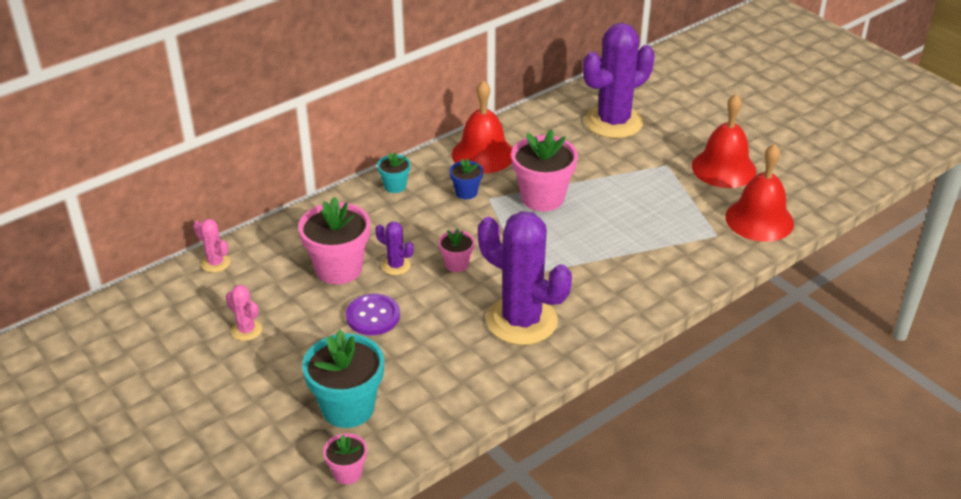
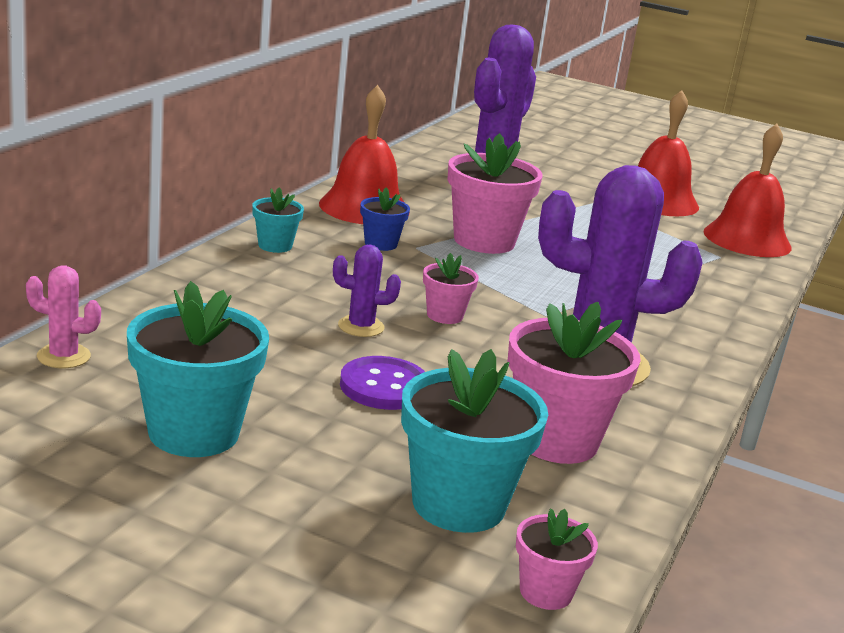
camera: 30 degrees left, 15 degrees down
(246, 330) = (194, 432): pink cactus -> turquoise flower pot
(338, 269) = (278, 339): pink flower pot -> pink flower pot (556, 440)

